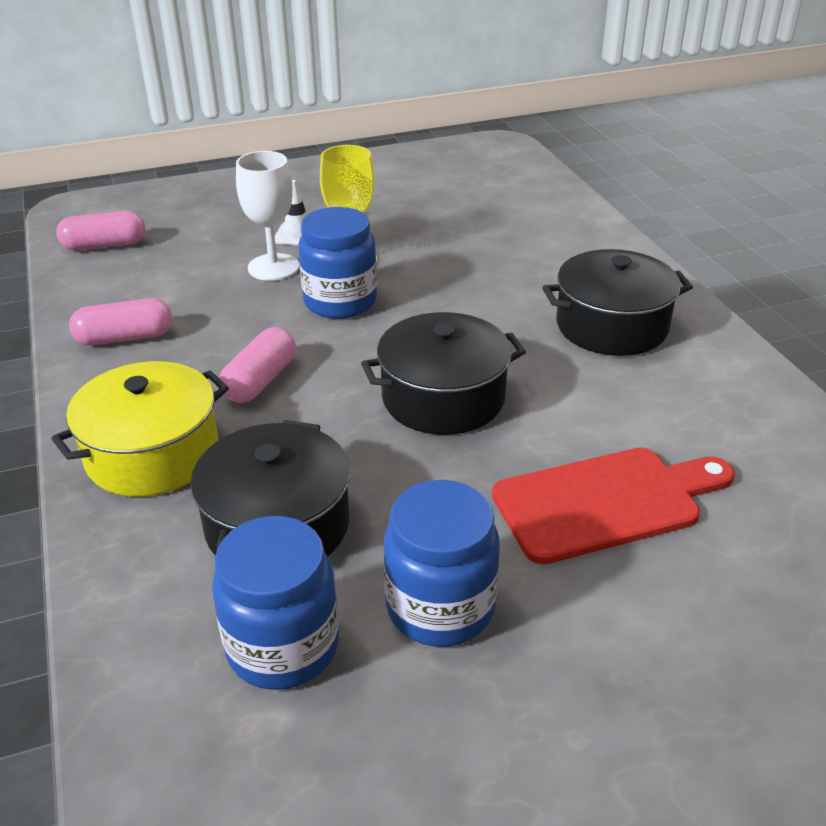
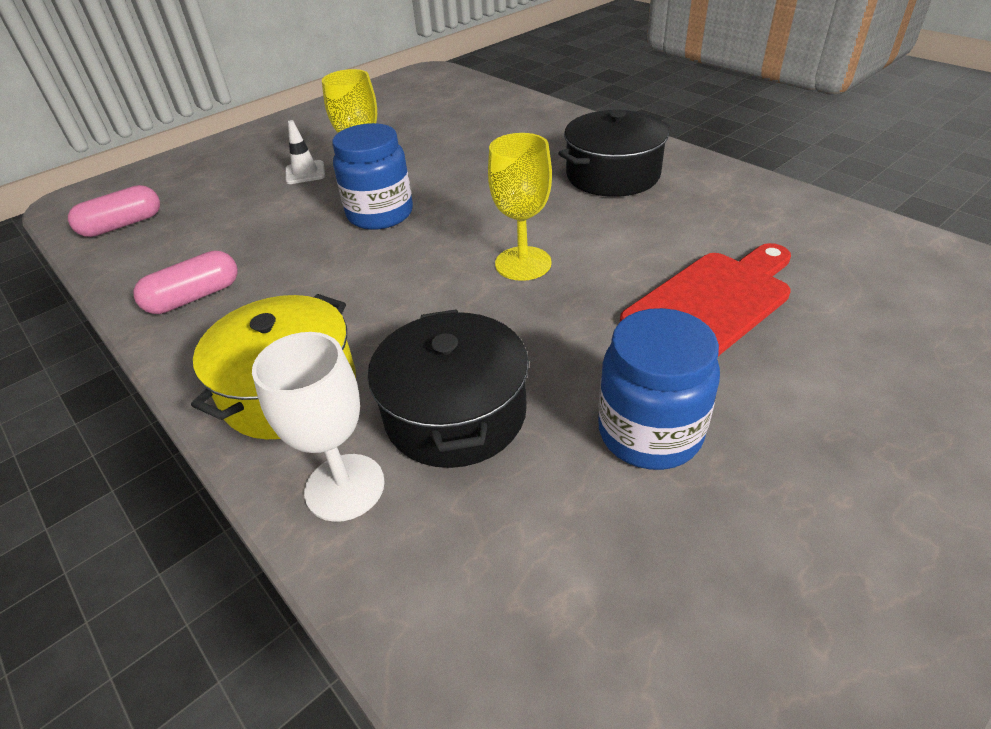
camera: 20 degrees left, 5 degrees up
(260, 380) = (352, 296): pink capsule -> none
(273, 267) = (301, 203): white goblet -> white goblet (345, 487)
(283, 647) = (538, 521): blue jar -> none
(443, 398) = (523, 263): black pot -> yellow goblet

